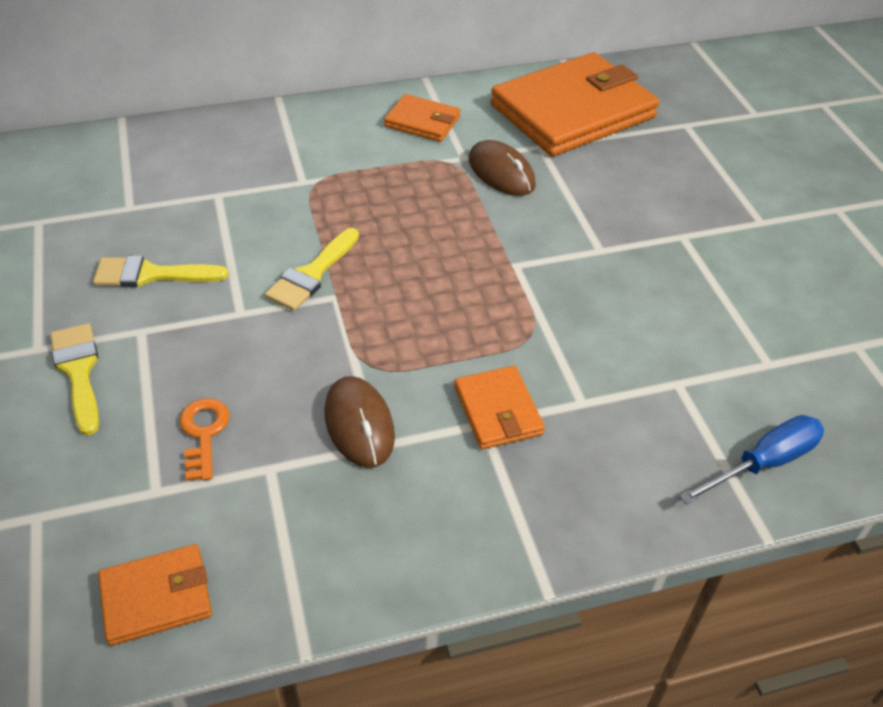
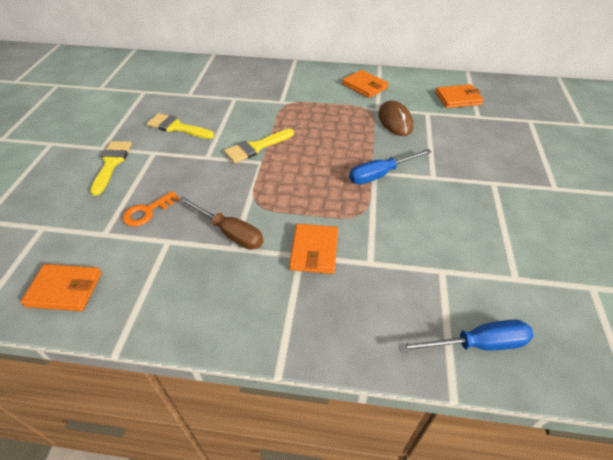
camera: 25 degrees right, 0 degrees up
(203, 433) = (147, 212): orange key -> orange key turned 150 degrees counterclockwise
(359, 424) = (230, 233): brown mouse -> brown screwdriver
(526, 267) = (380, 174): none -> blue screwdriver
(572, 111) = (458, 98): orange wallet -> orange wallet, size x0.46

